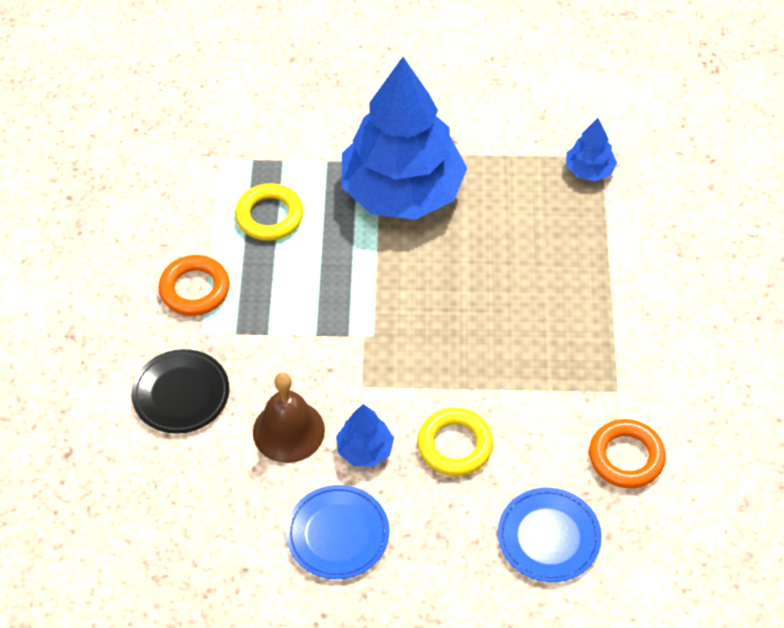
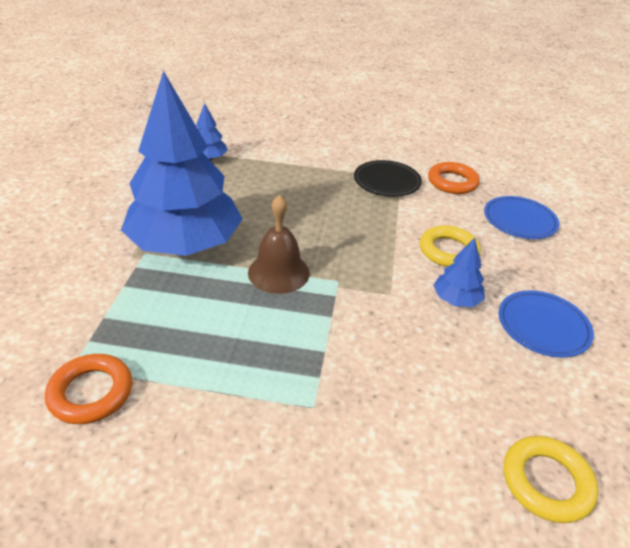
camera: 85 degrees left, 15 degrees down
(181, 394) = (395, 433): black plate -> black plate (387, 181)
(195, 289) = (252, 408): orange ring -> orange ring (91, 392)
(269, 216) = (174, 334): yellow ring -> yellow ring (546, 482)
(288, 431) = (439, 347): brown bell -> brown bell (278, 272)

